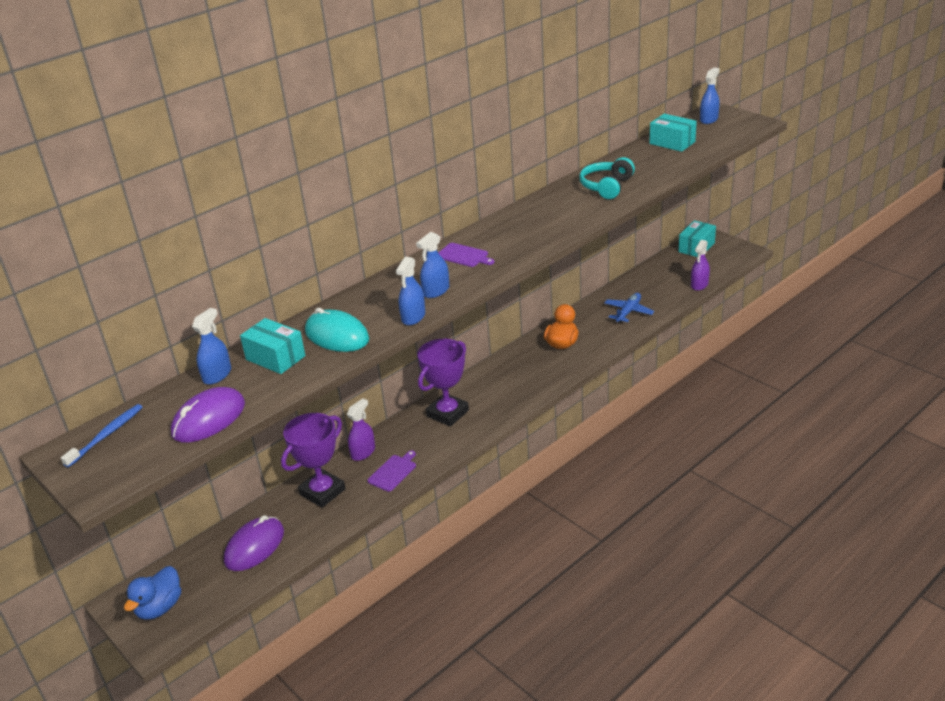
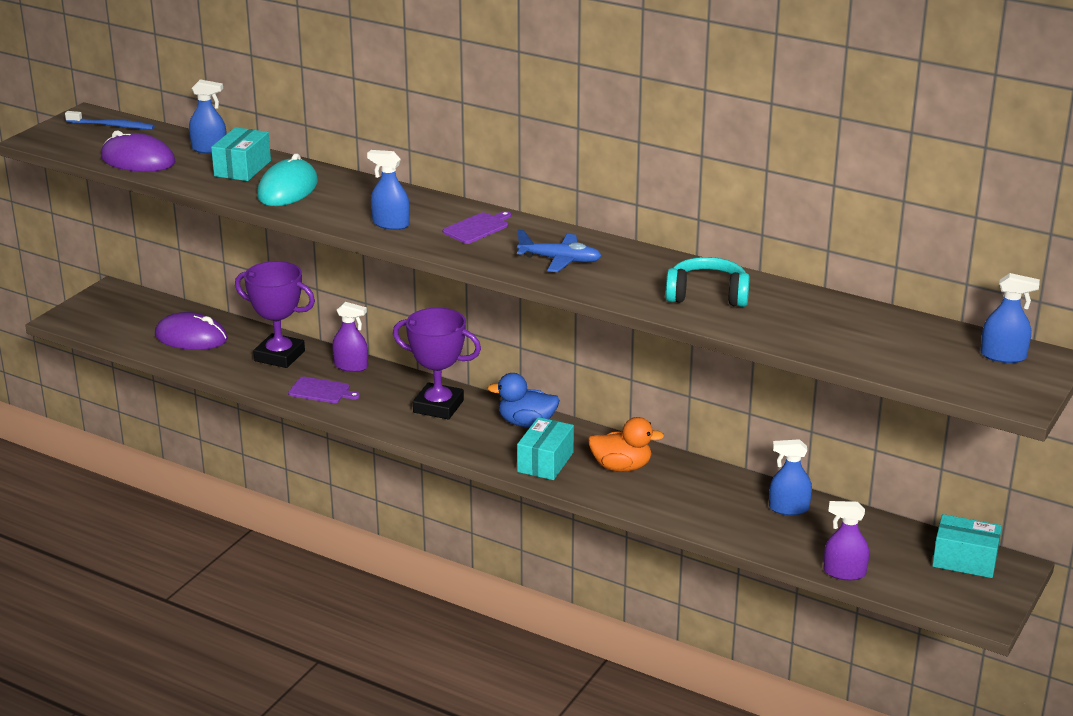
camera: 70 degrees right, 5 degrees down
(160, 607) = (106, 310): blue duck -> blue duck (526, 423)
(413, 317) = (332, 220): blue spray bottle -> blue spray bottle (788, 508)
(464, 256) = (477, 228): purple cutting board -> purple cutting board turned 150 degrees counterclockwise
(628, 312) = (730, 513): blue plane -> blue plane (560, 260)
(672, 143) = (888, 331): turquoise box -> turquoise box (545, 462)

